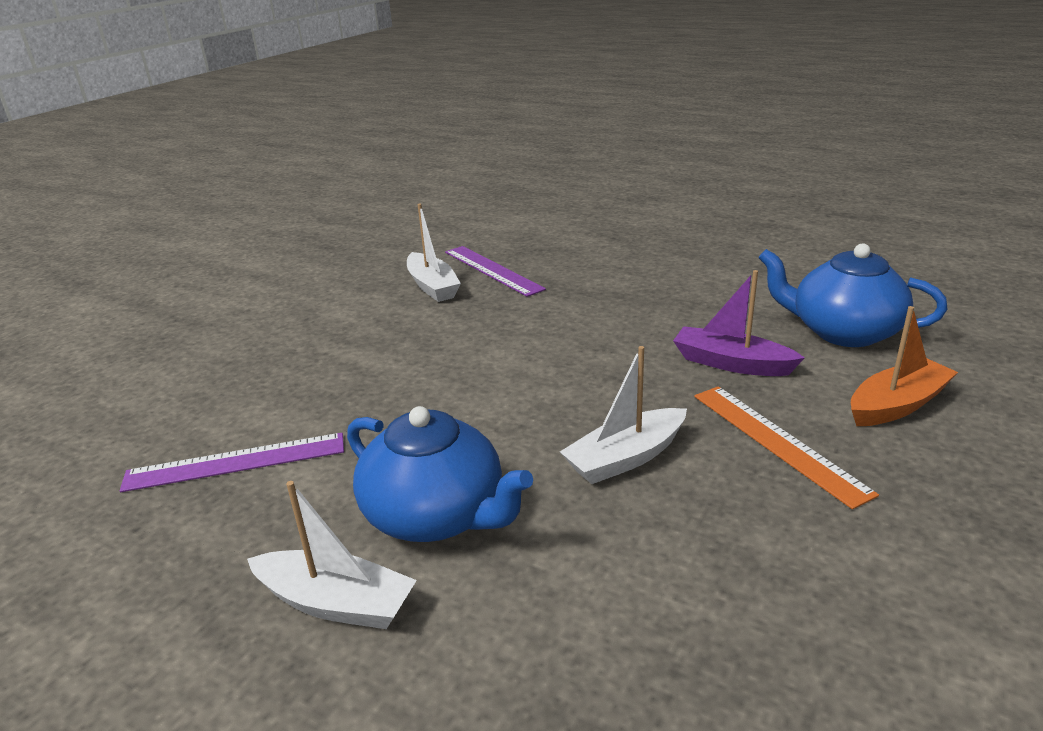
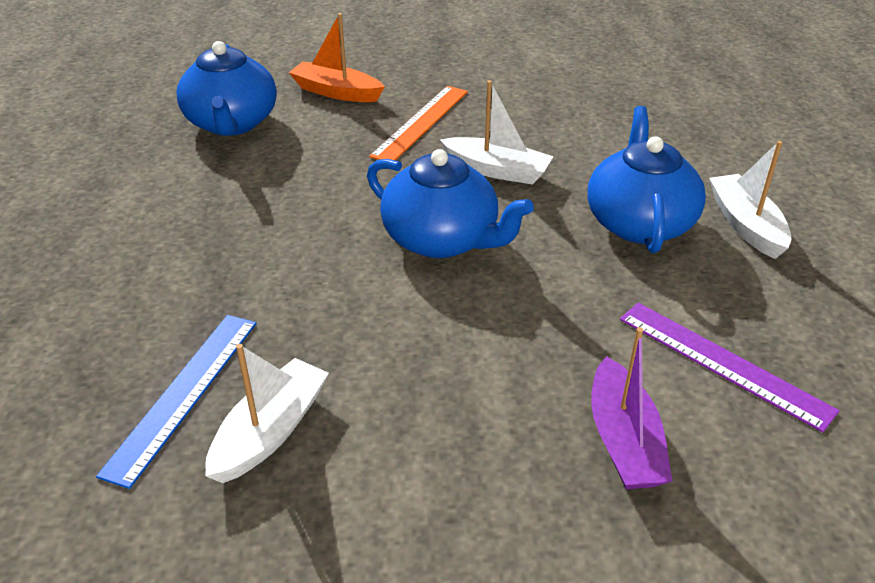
camera: 125 degrees left, 10 degrees up
(492, 270) = (183, 394): purple ruler -> blue ruler
(540, 387) = (442, 239): none -> blue teapot
(731, 363) = (324, 159): purple boat -> purple boat (624, 440)

